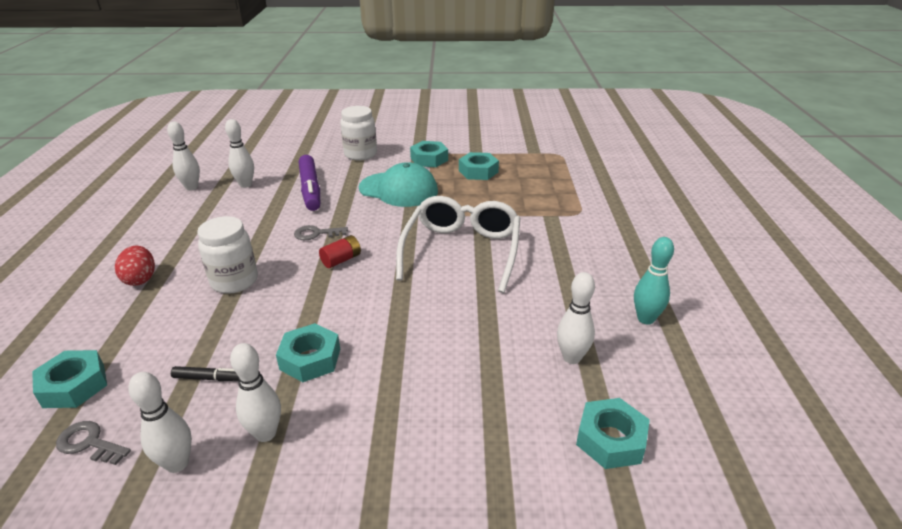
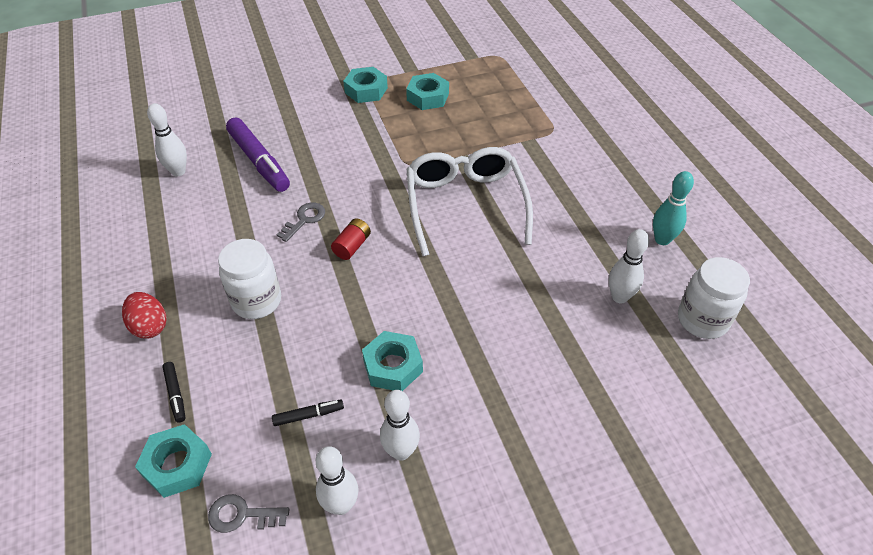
camera: 20 degrees left, 15 degrees up
(118, 332) = (175, 394): none -> black marker
(192, 187) = (114, 190): white bowling pin -> none
(316, 234) = (304, 220): grey key -> grey key turned 150 degrees clockwise
(360, 154) = (285, 99): white jar -> white jar (702, 320)
(398, 189) = (357, 140): turquoise cap -> none
(610, 439) = (683, 365): turquoise nut -> none

